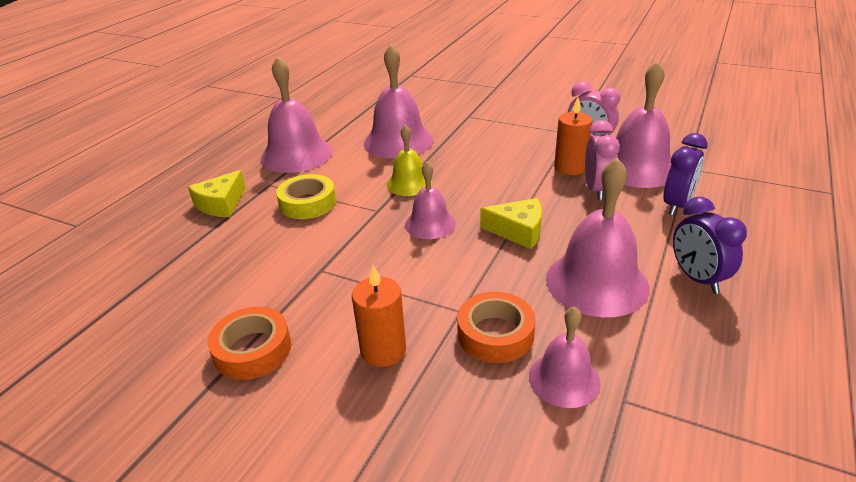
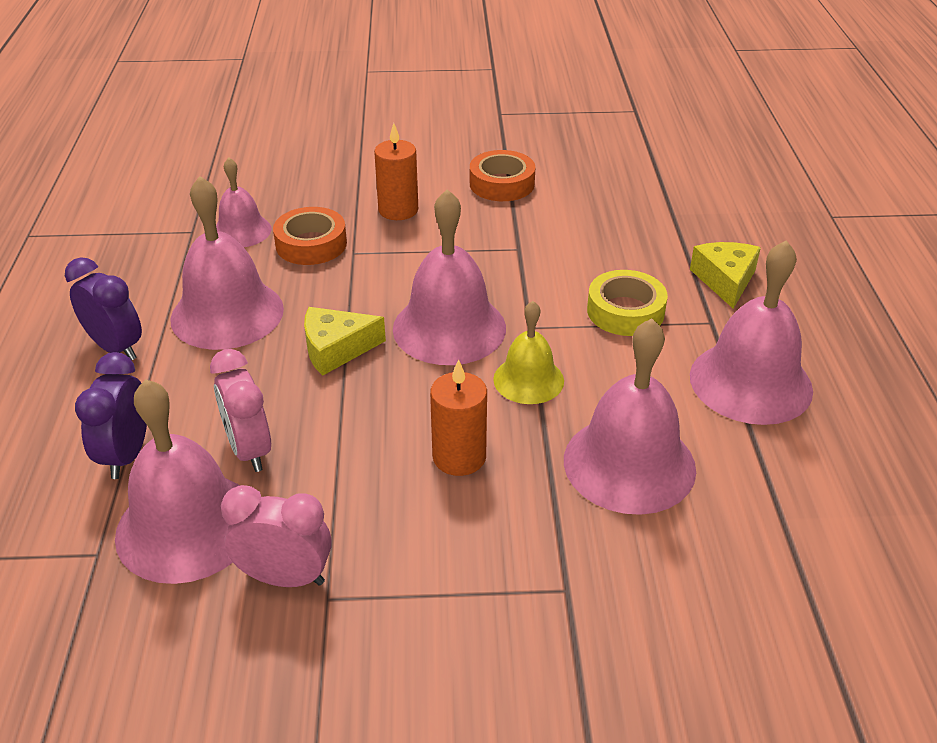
camera: 150 degrees right, 5 degrees up
(430, 224) = (449, 328): pink bell -> pink bell, size x1.70
(570, 167) = (303, 489): orange candle -> orange candle (459, 457)

